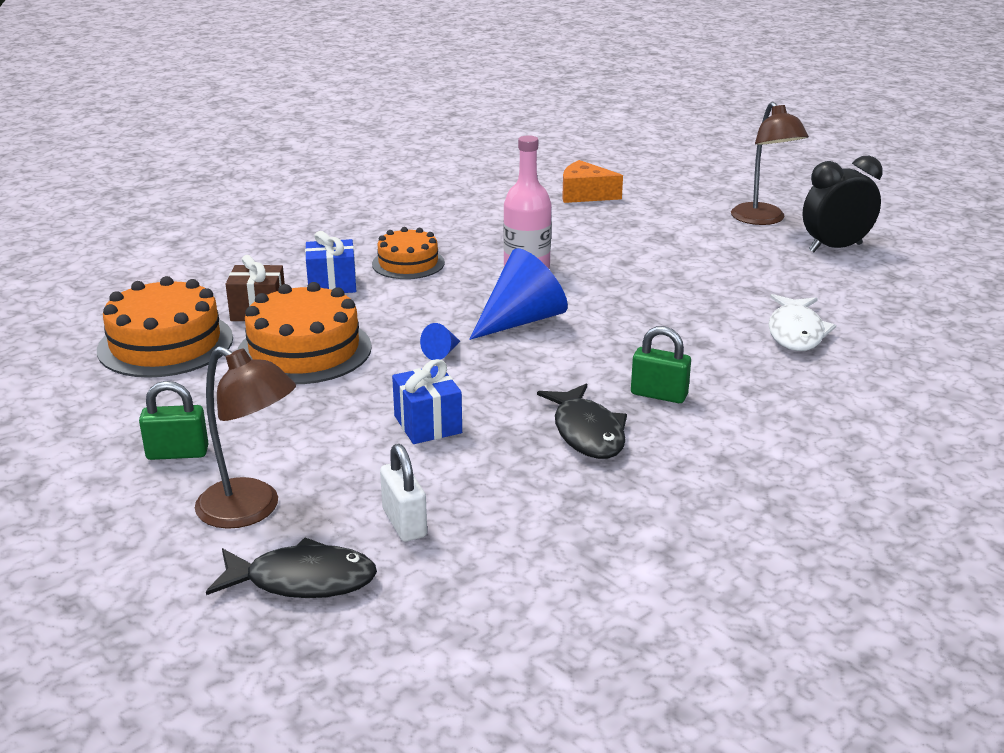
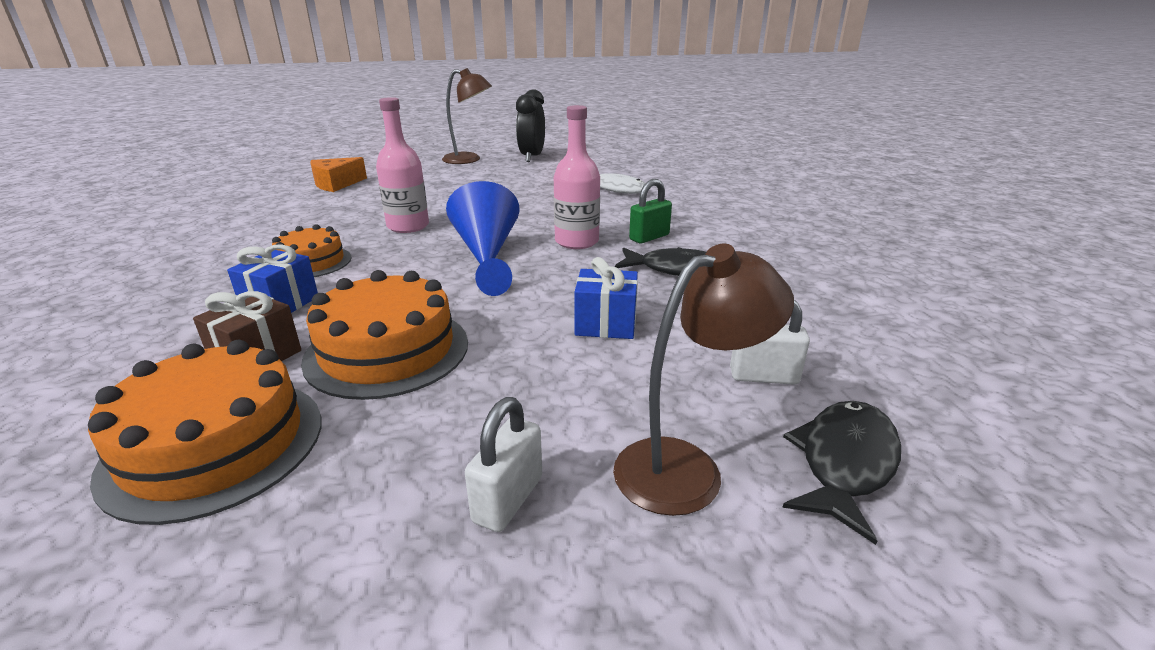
camera: 60 degrees left, 0 degrees up
(177, 453) = (508, 499): green padlock -> white padlock
(594, 358) = (576, 242): none -> pink bottle

